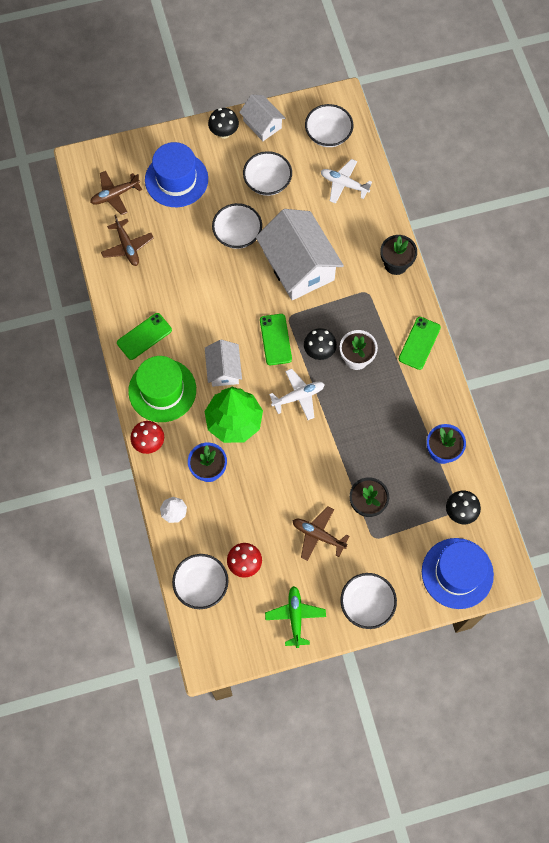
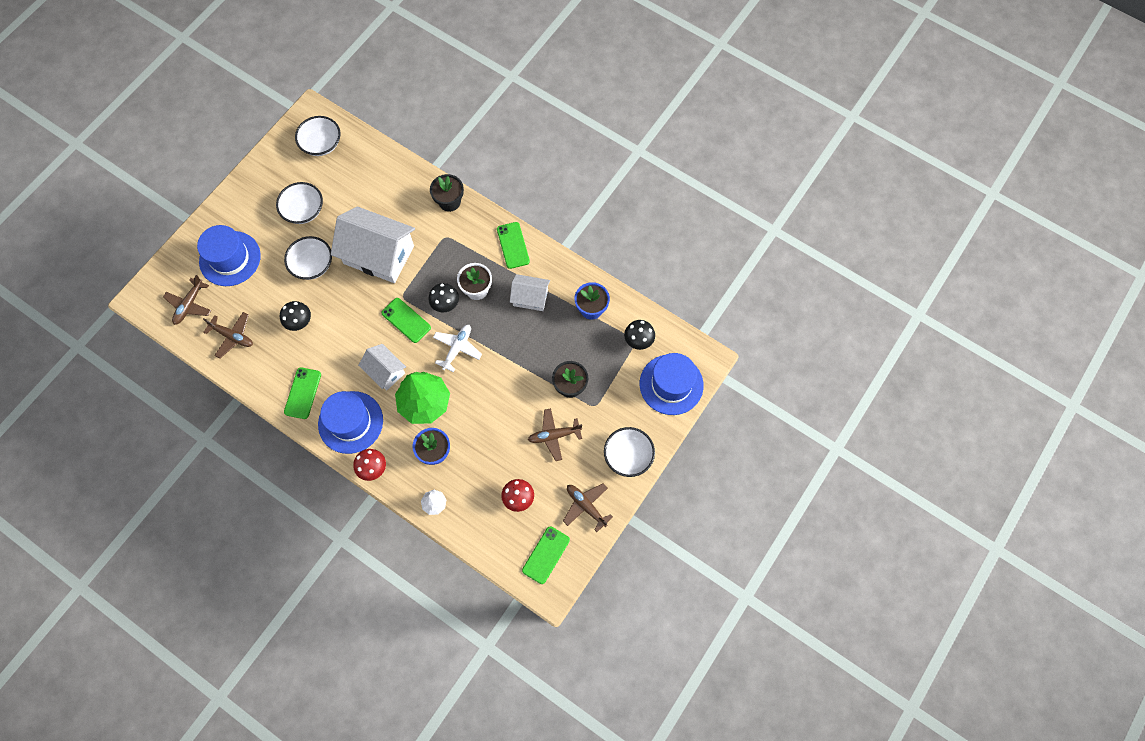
camera: 40 degrees left, 0 degrees up
(162, 390) = (350, 422): green hat -> blue hat
(201, 585) = (499, 539): white bowl -> none
(224, 133) = (239, 198): black mushroom -> black mushroom (300, 322)
(228, 629) = (546, 555): none -> green phone
(262, 124) = (264, 171): white house -> white house (530, 297)
(295, 617) = (586, 506): green plane -> brown plane
(344, 184) = (364, 172): white plane -> none

